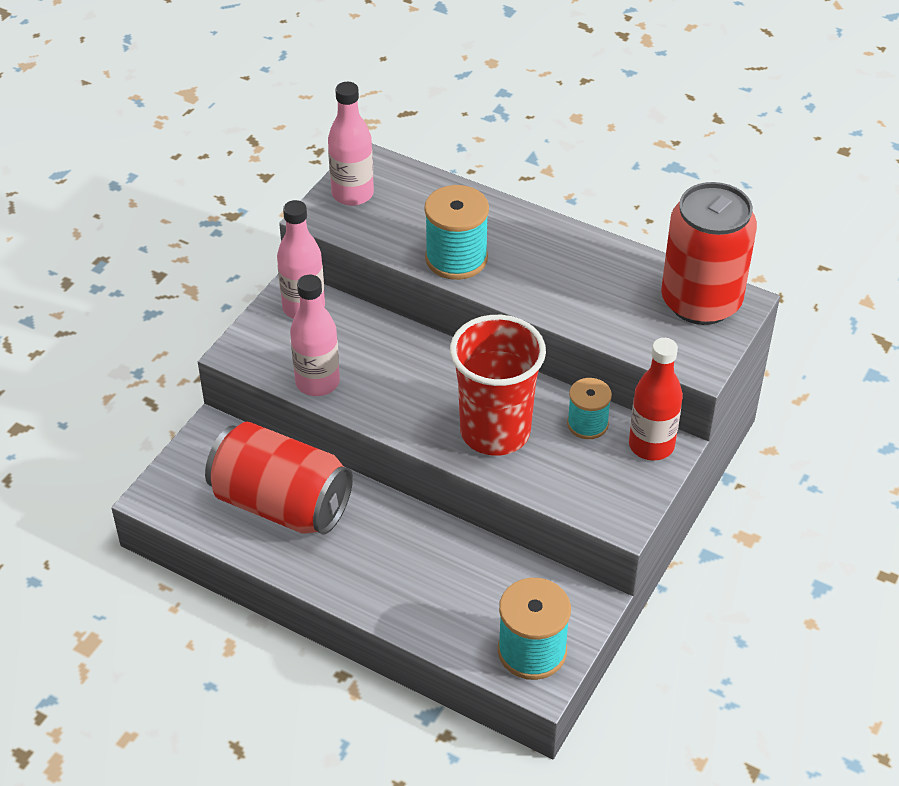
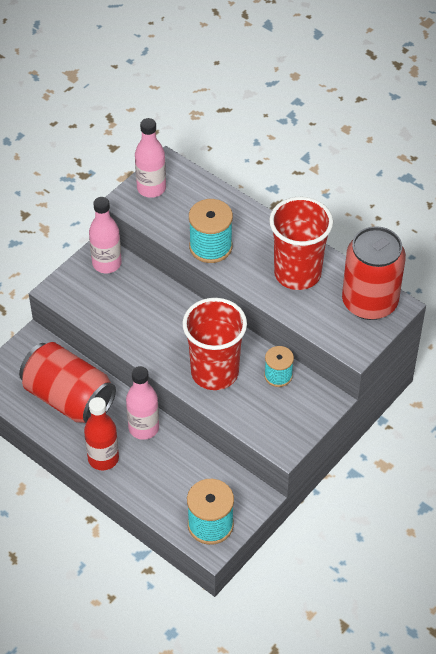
camera: 10 degrees right, 5 degrees up
(317, 382) = (104, 320): pink bottle -> pink bottle (143, 428)
(589, 277) = (297, 273): none -> red cup
(651, 445) = (317, 397): red bottle -> red bottle (103, 458)

